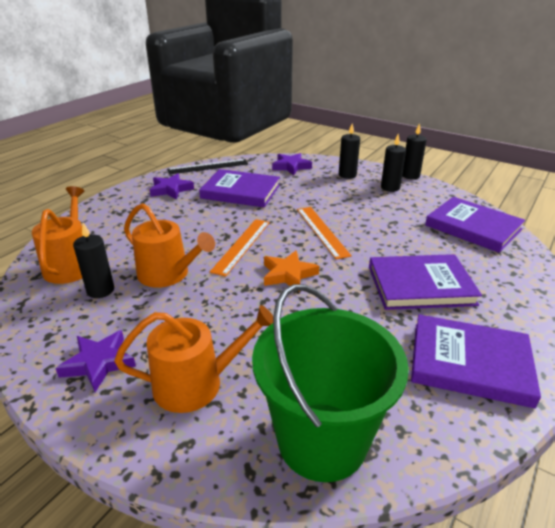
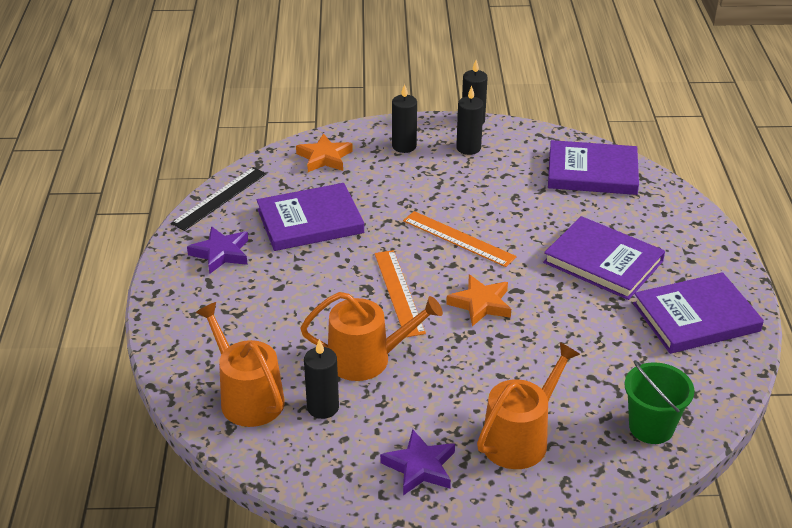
camera: 35 degrees left, 5 degrees up
(291, 166) = (324, 158): purple star -> orange star
(322, 440) = (651, 427): green bucket -> green bucket, size x0.58
(420, 285) = (603, 262): purple book -> purple book turned 75 degrees clockwise

